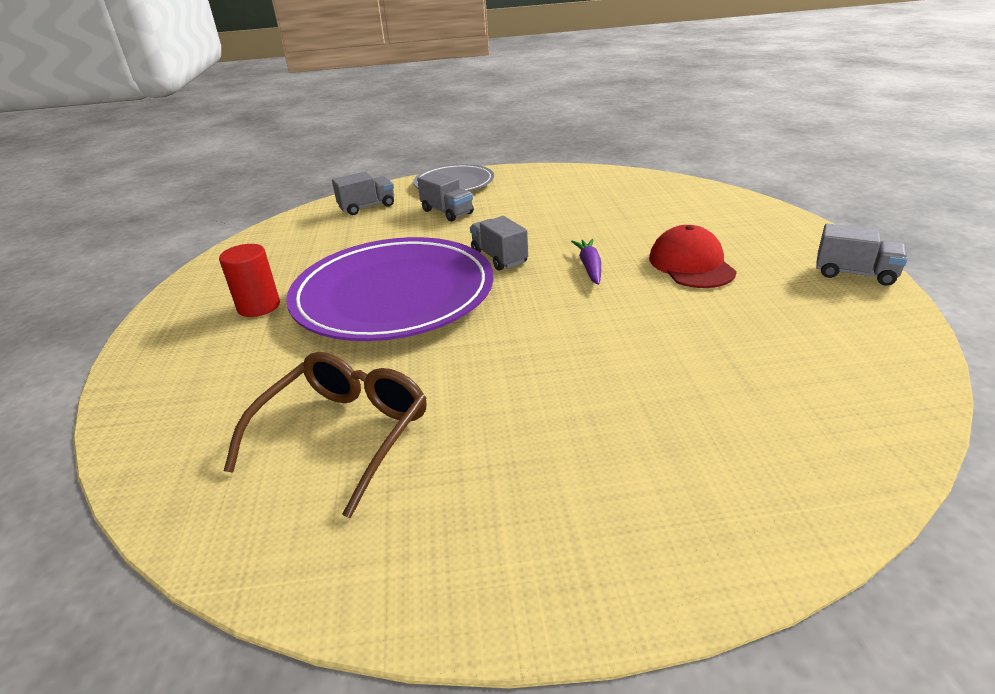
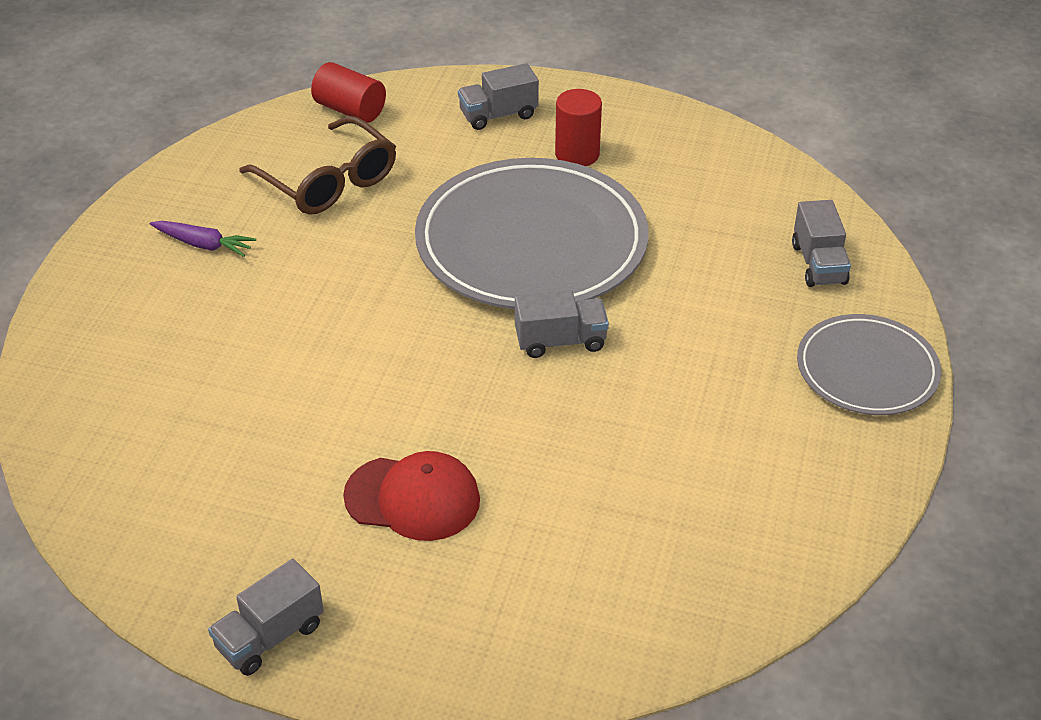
camera: 110 degrees right, 10 degrees up
(182, 473) = (350, 110): none -> red cylinder
(393, 295) = (531, 242): purple plate -> grey plate
(447, 212) = (745, 334): grey truck -> grey truck (498, 115)
(589, 267) = (477, 407): purple carrot -> purple carrot (203, 245)

